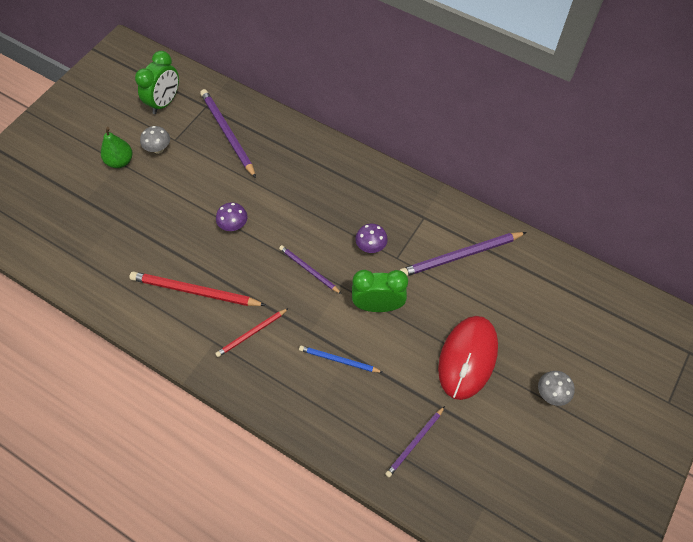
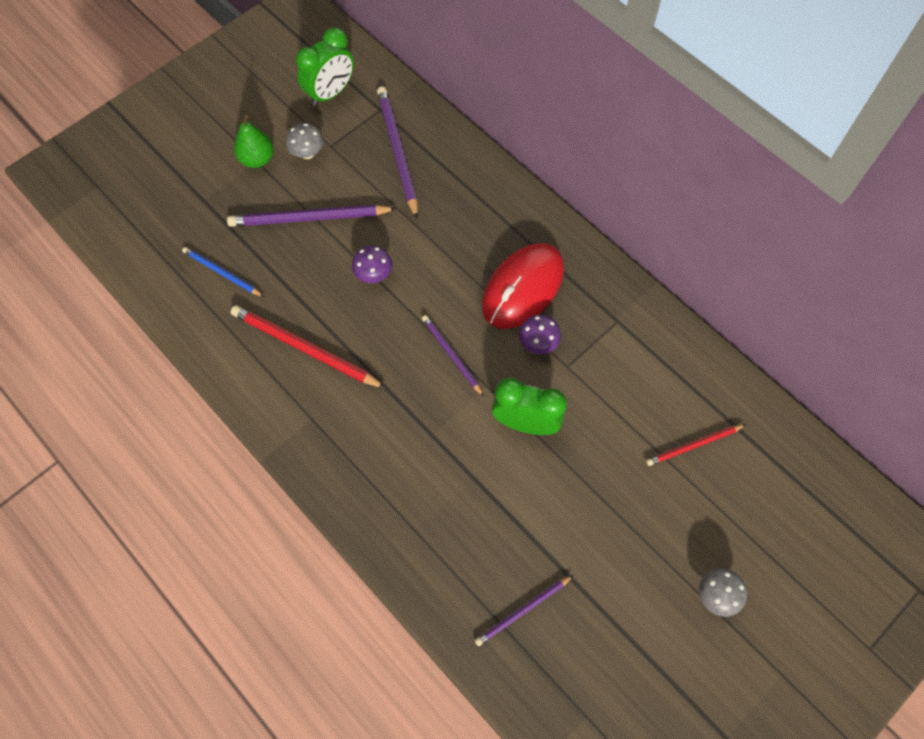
camera: 15 degrees right, 5 degrees up
(251, 333) = (359, 419): red pencil -> red pencil (693, 445)
(338, 360) = (457, 481): blue pencil -> blue pencil (222, 273)
(460, 256) = (650, 384): purple pencil -> purple pencil (309, 218)
(467, 358) = (621, 520): red mouse -> red mouse (523, 288)

